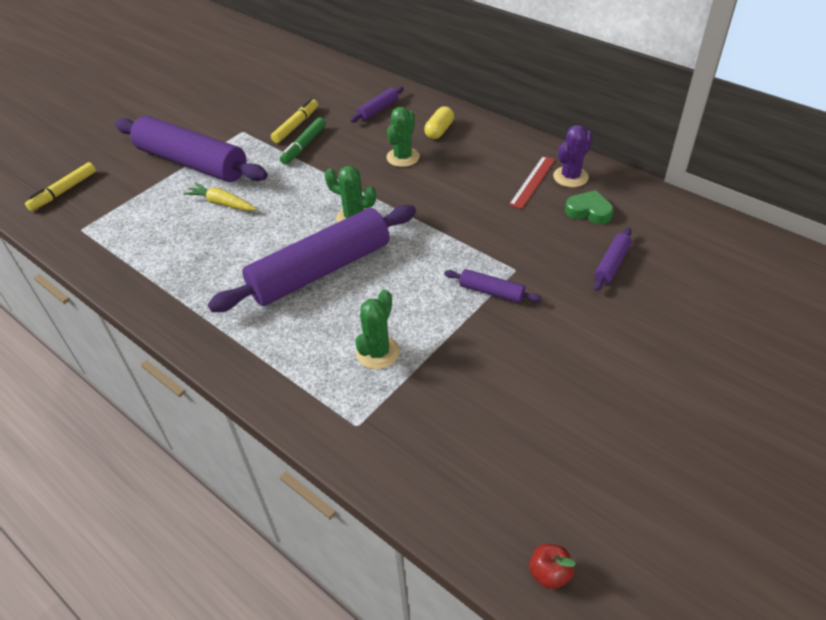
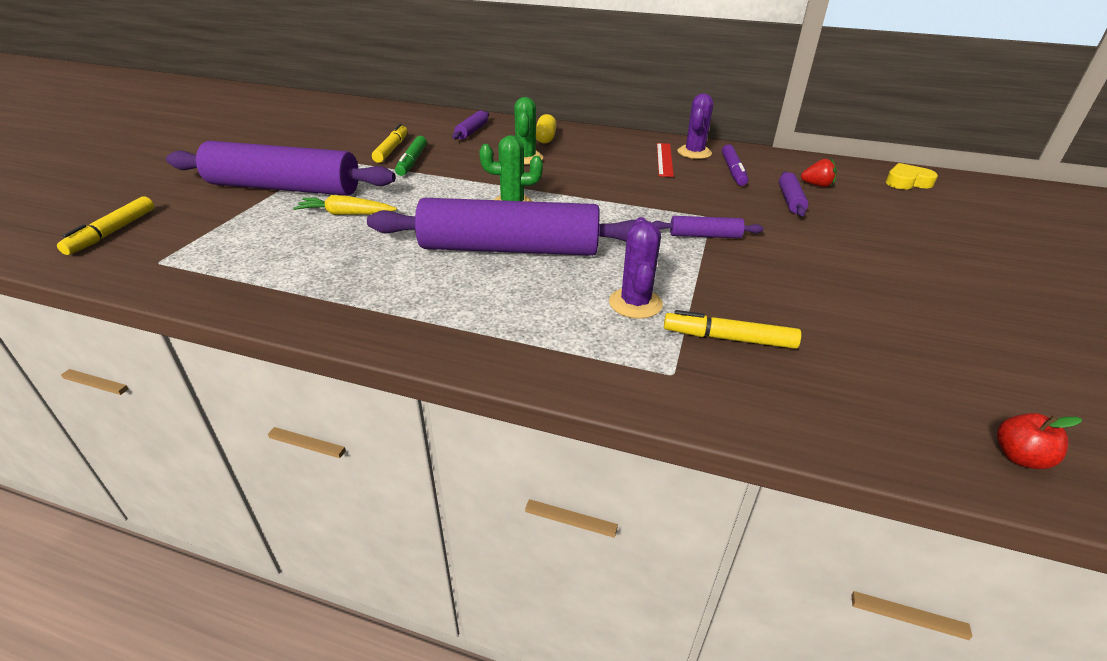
camera: 25 degrees left, 10 degrees down
(320, 270) = (509, 248): purple rolling pin -> purple rolling pin turned 60 degrees clockwise
(377, 352) = (635, 303): green cactus -> purple cactus
(422, 406) = (729, 339): none -> yellow marker
(589, 211) = (733, 171): green heart -> purple marker
(659, 248) = (817, 185): none -> red strawberry
(766, 263) = (907, 182): none -> yellow heart

